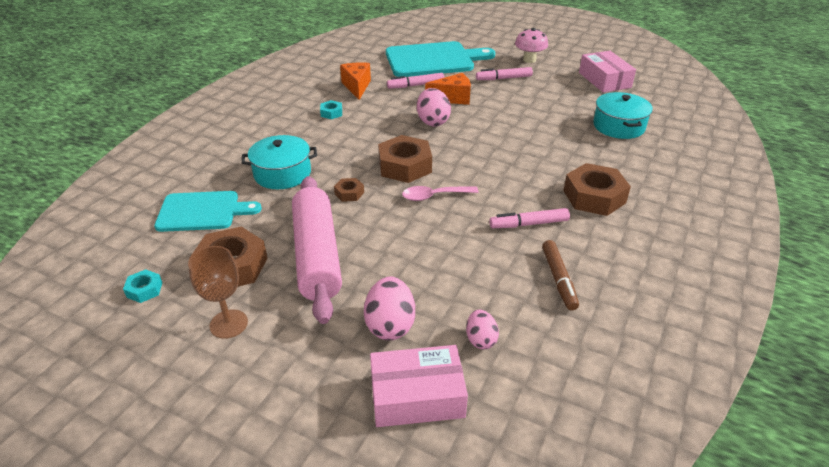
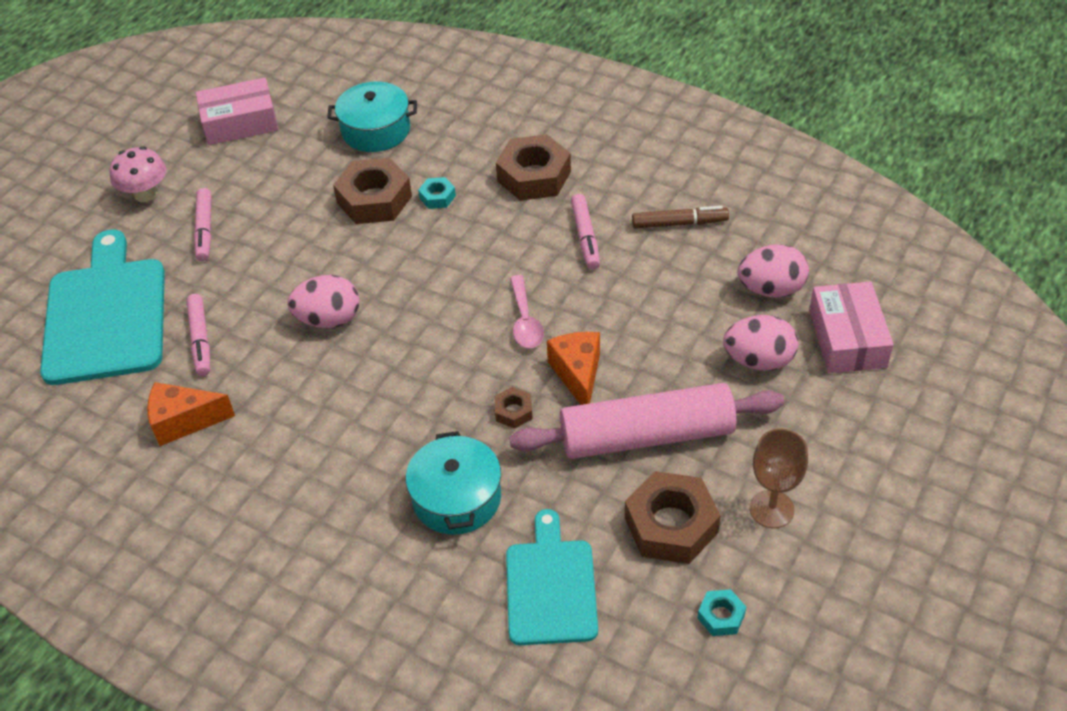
camera: 85 degrees left, 10 degrees up
(331, 113) = (275, 451): turquoise nut -> turquoise nut (437, 197)
(405, 166) = (450, 351): brown nut -> brown nut (374, 199)
(453, 98) = (258, 294): orange cheese -> orange cheese (578, 375)
(480, 339) = (771, 289): pink egg -> pink egg, size x1.64

